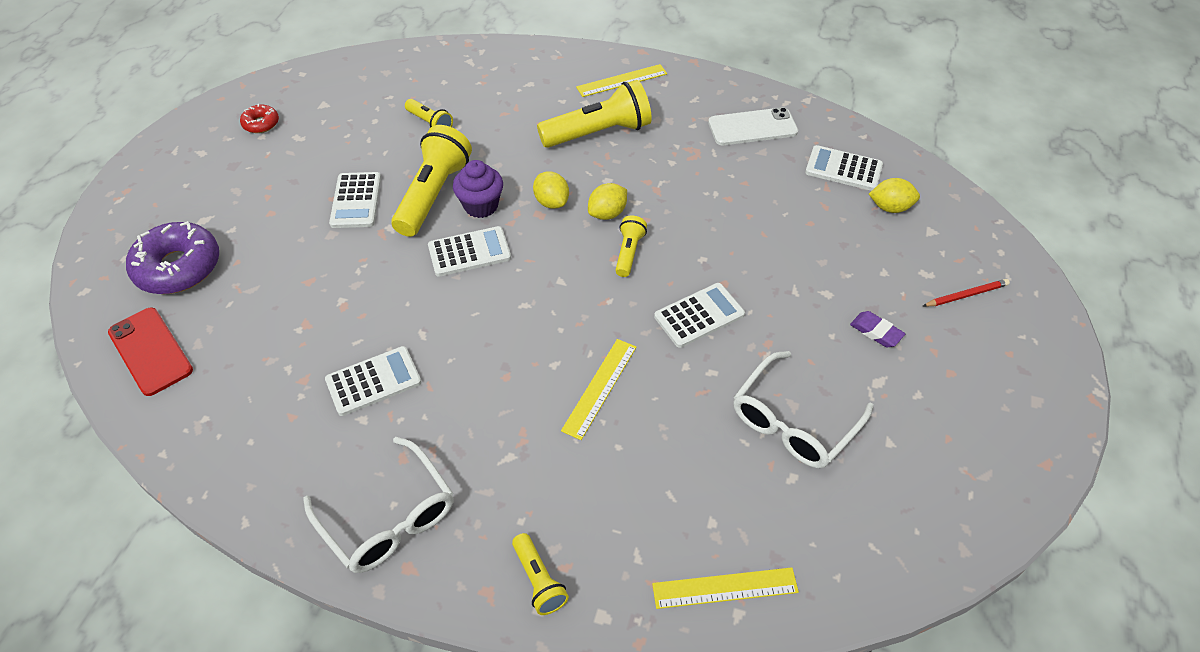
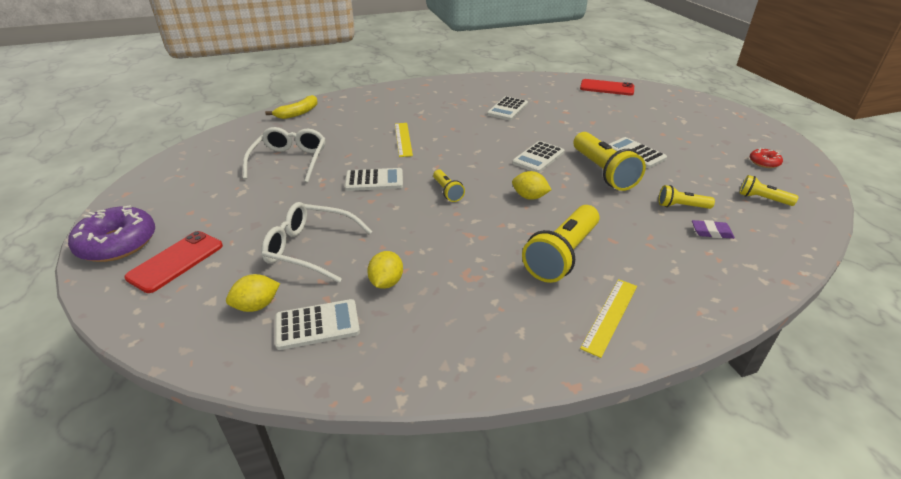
camera: 145 degrees right, 15 degrees down
(178, 267) = (653, 106): purple donut -> purple donut (117, 243)
(389, 518) = (447, 89): white glasses -> white glasses (310, 249)
(481, 206) = (567, 178): purple cupcake -> none
(539, 580) = (375, 95): yellow flashlight -> yellow flashlight (762, 199)
(607, 213) = (485, 205): yellow lemon -> yellow lemon (386, 282)
(699, 315) = (374, 180): white calculator -> white calculator turned 120 degrees counterclockwise
(725, 588) = (298, 113): yellow ruler -> yellow banana
(752, 127) = (437, 327): white phone -> none
(876, 332) = (249, 214): purple eraser -> purple eraser (711, 232)
(966, 295) = (176, 261): red pencil -> red phone

